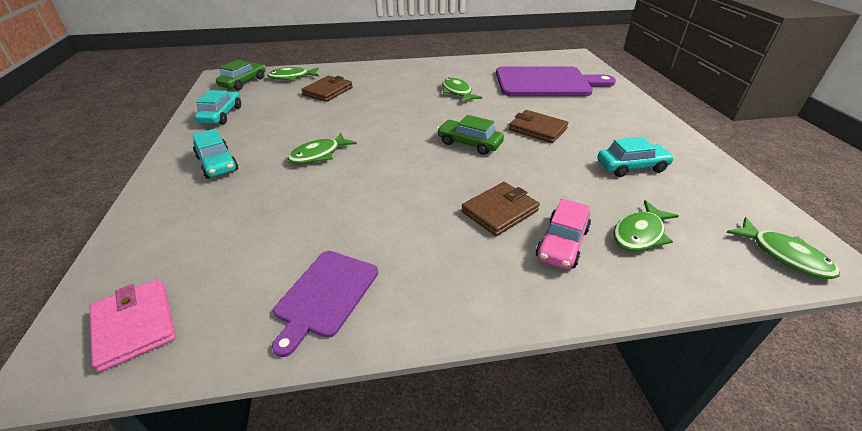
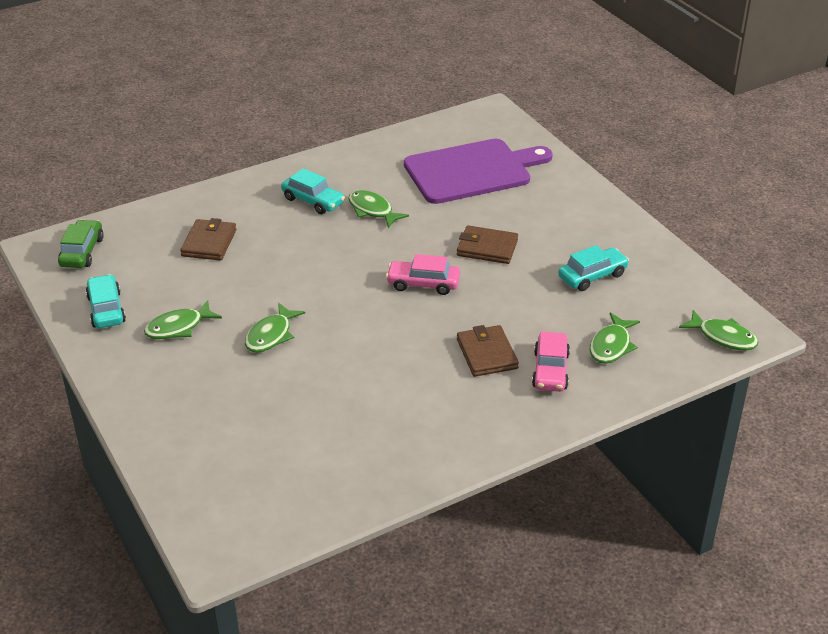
camera: 20 degrees left, 0 degrees up
(135, 325) = (247, 521): pink wallet -> none
(217, 163) = (169, 372): turquoise car -> turquoise car (313, 201)
(292, 77) = (140, 229): green fish -> green fish (178, 327)
(325, 295) = (380, 461): purple cutting board -> none
(469, 143) = (423, 284): green car -> pink car
(499, 211) = (487, 354): brown wallet -> brown wallet turned 45 degrees counterclockwise

